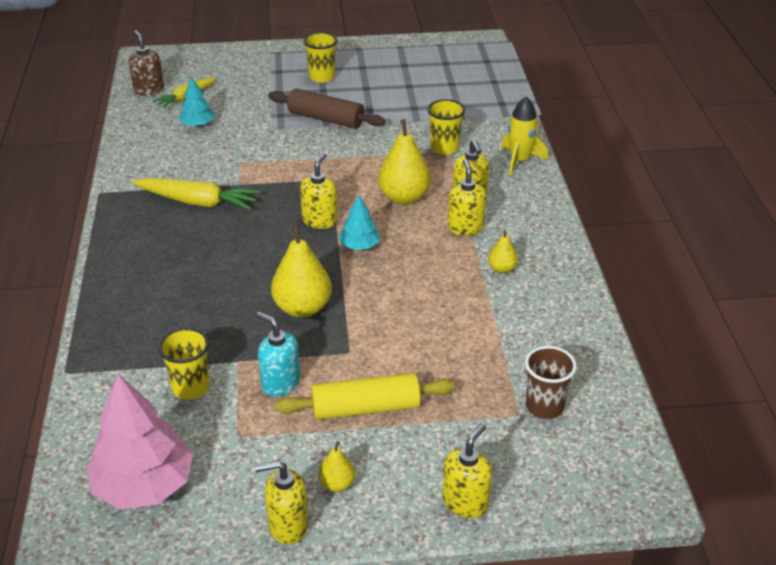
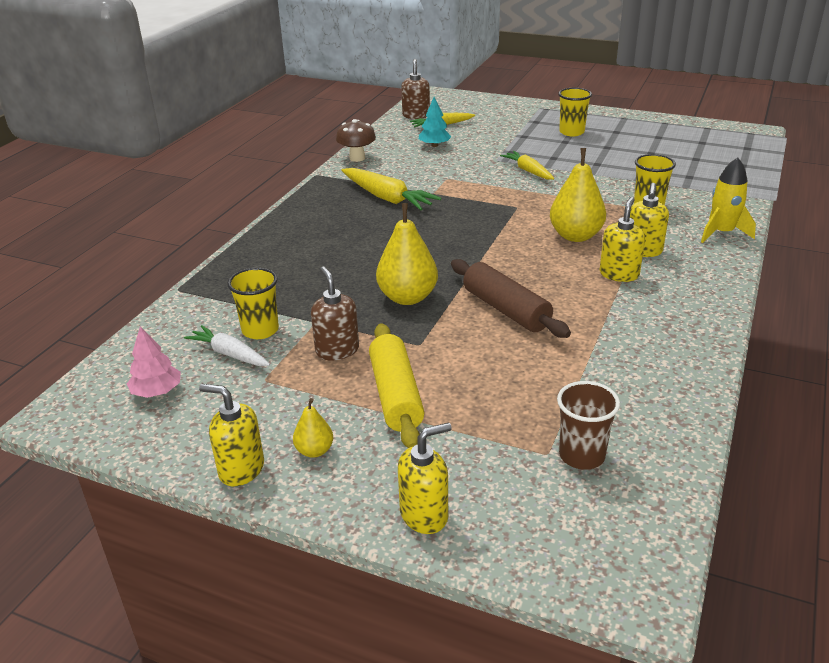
camera: 30 degrees right, 5 degrees down
(127, 160) = (357, 158): none -> brown mushroom
(144, 485) = (157, 392): pink tree -> pink tree, size x0.52
(182, 422) = (229, 354): none -> white carrot
(280, 383) = (337, 350): turquoise soap dispenser -> brown soap dispenser
(312, 134) = (528, 171): none -> yellow carrot
(320, 220) = (480, 235): yellow soap dispenser -> none
(326, 119) = (550, 162): brown rolling pin -> brown rolling pin (506, 310)
(359, 246) = (501, 263): turquoise tree -> none
(365, 408) = (396, 395): yellow rolling pin -> yellow rolling pin turned 60 degrees clockwise
(502, 269) = (631, 318): yellow pear -> none

